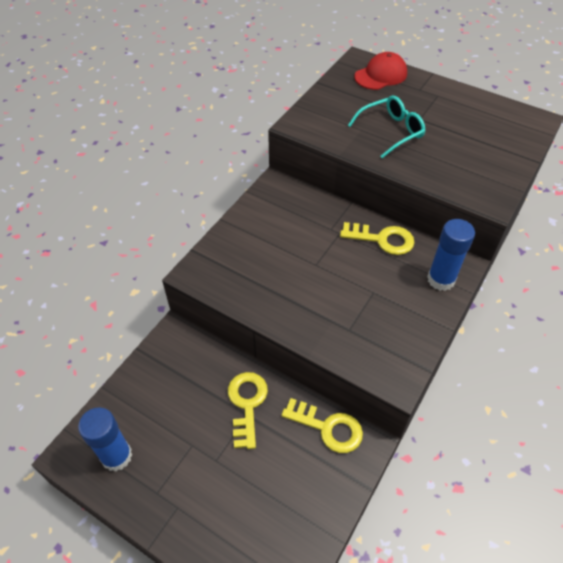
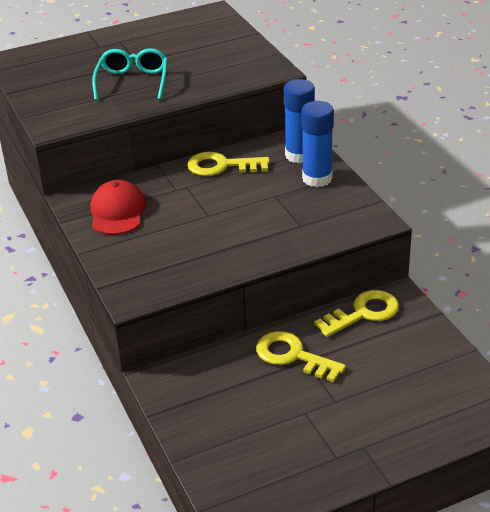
camera: 55 degrees left, 15 degrees down
(116, 456) = (270, 475): blue glue stick -> blue glue stick (317, 178)
(381, 75) = (50, 57): red cap -> red cap (117, 212)
(382, 239) = (222, 166): yellow key -> yellow key turned 135 degrees counterclockwise

